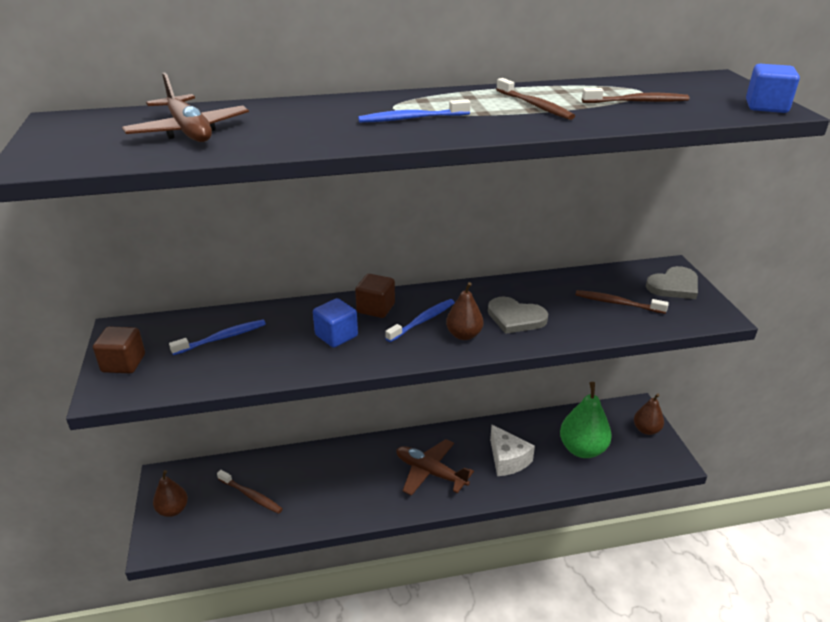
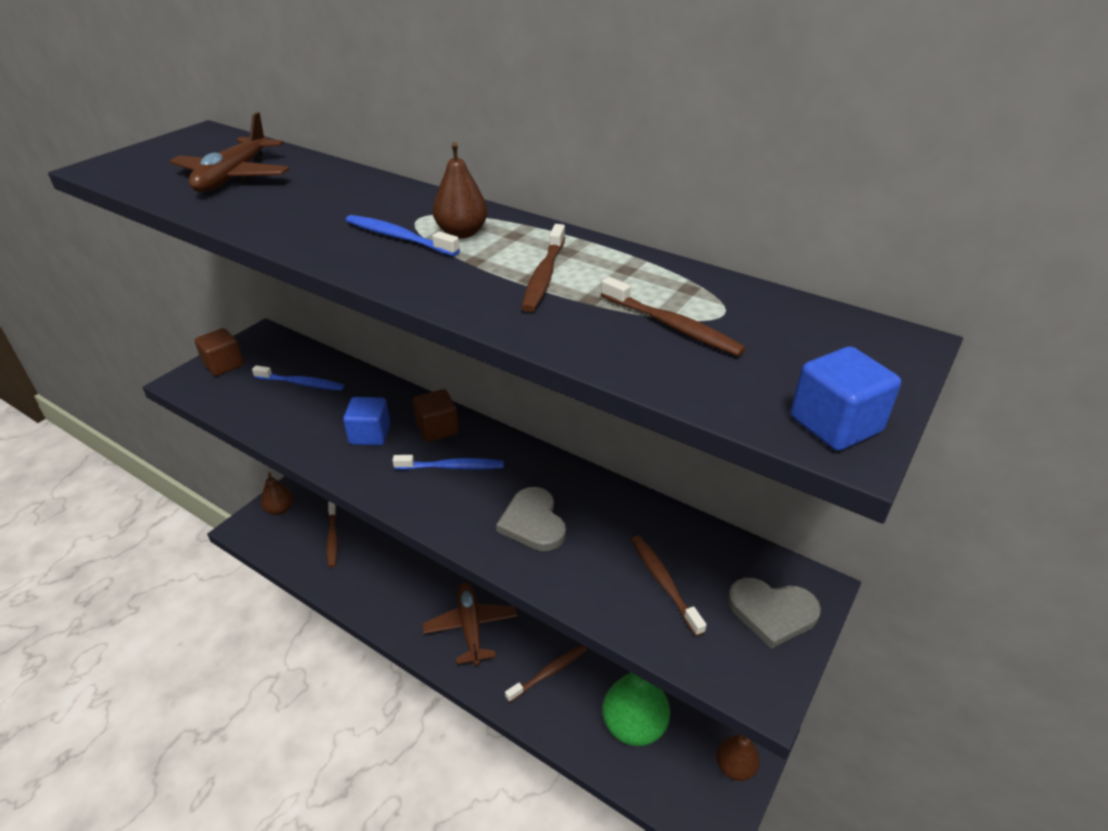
camera: 45 degrees right, 5 degrees up
(464, 335) = (460, 506): brown pear -> brown pear (462, 233)
(507, 459) = (549, 672): white cheese -> brown toothbrush

